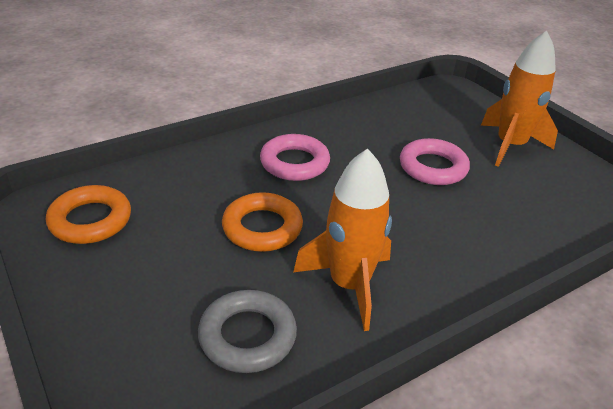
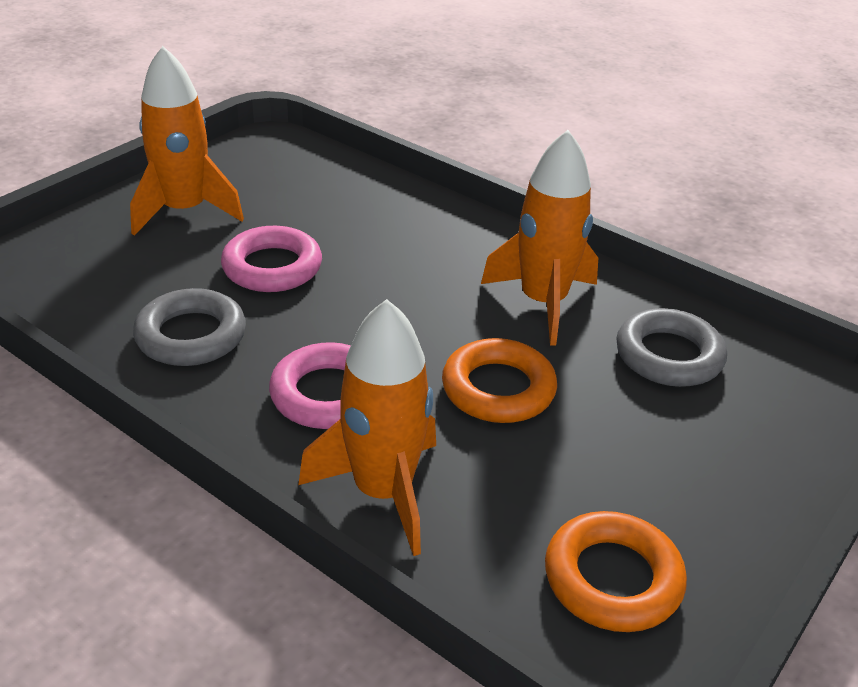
camera: 110 degrees left, 0 degrees up
(209, 163) = (383, 491): none -> orange rocket
(368, 130) = (191, 335): none -> grey ring

